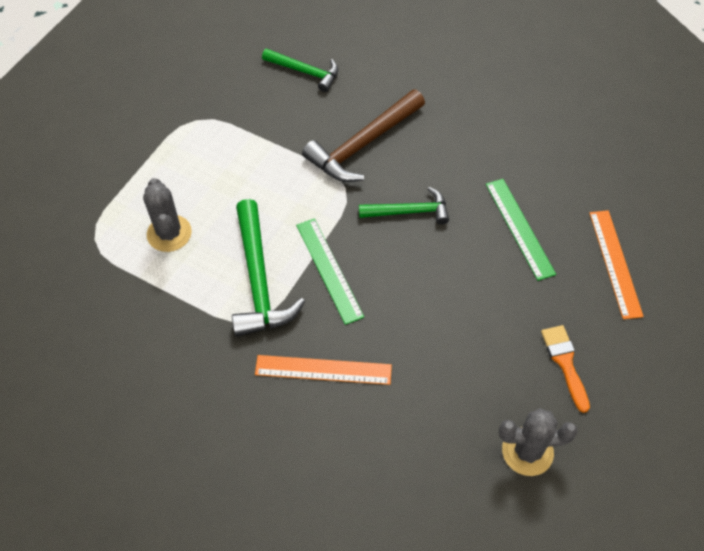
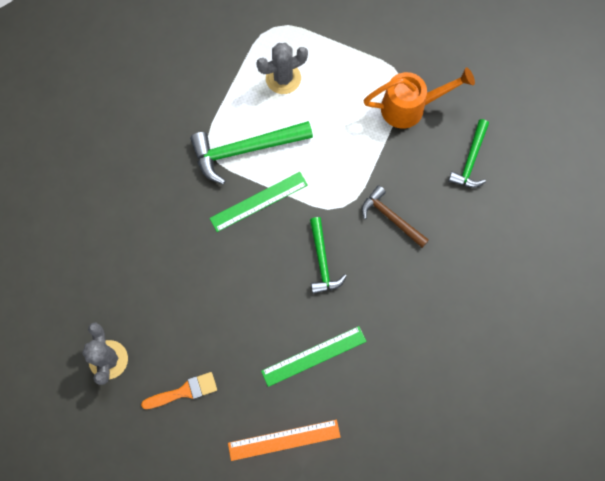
camera: 85 degrees right, 15 degrees up
(233, 115) = (411, 107): none -> orange watering can
(323, 369) = (170, 206): orange ruler -> none
(363, 145) = (391, 218): brown hammer -> brown hammer, size x0.62

